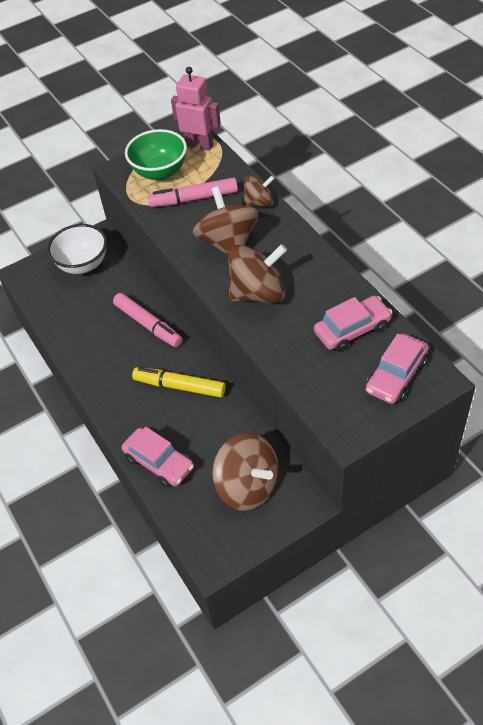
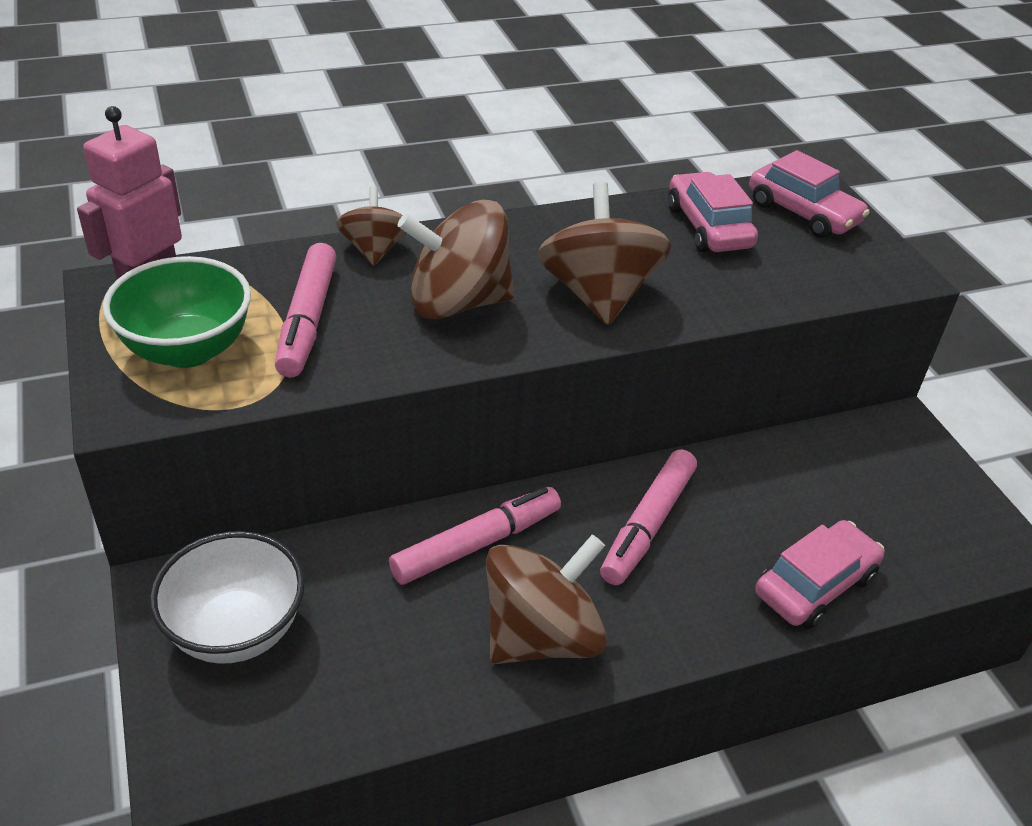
camera: 85 degrees left, 10 degrees down
(180, 386) = (648, 524): yellow marker -> pink marker
(248, 486) = (870, 480): brown spinning top -> brown spinning top (541, 635)

